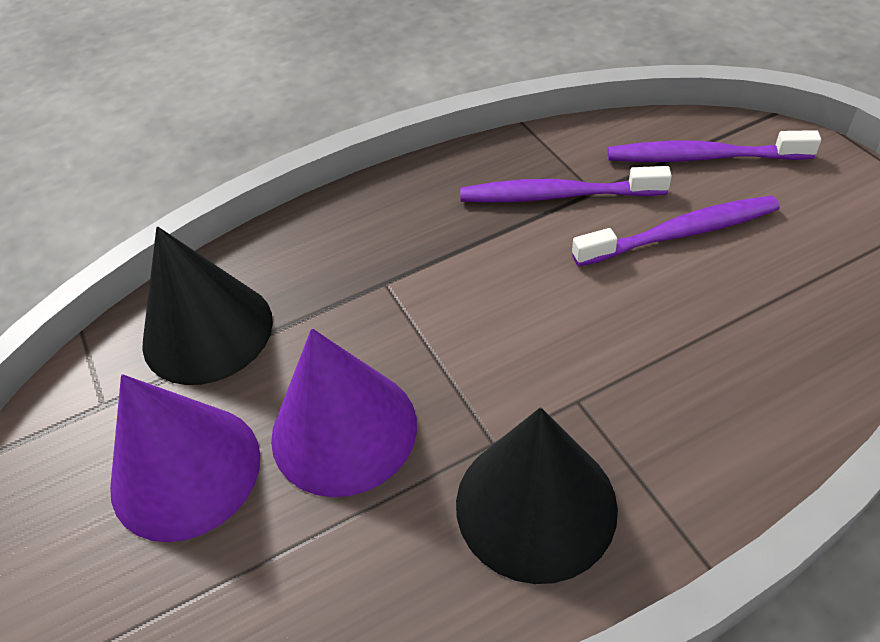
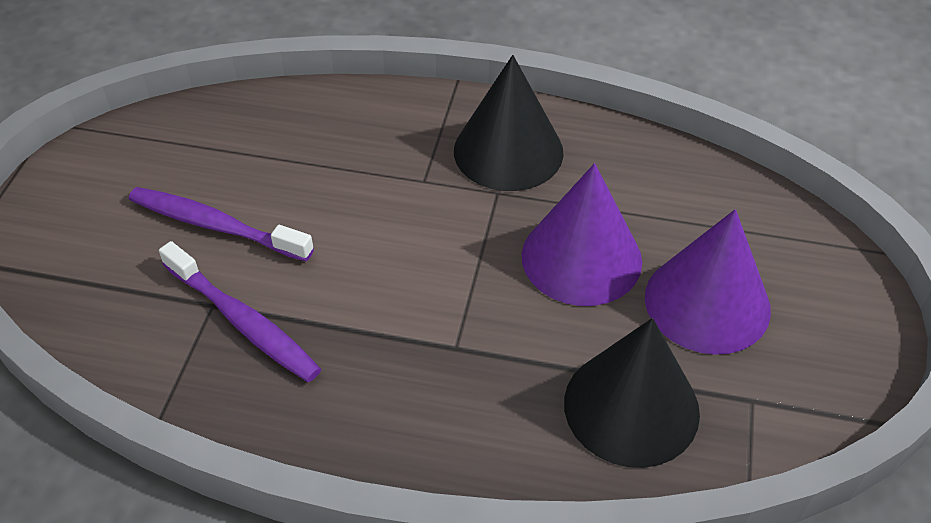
camera: 145 degrees left, 0 degrees up
(702, 157) = (100, 268): purple toothbrush -> none

